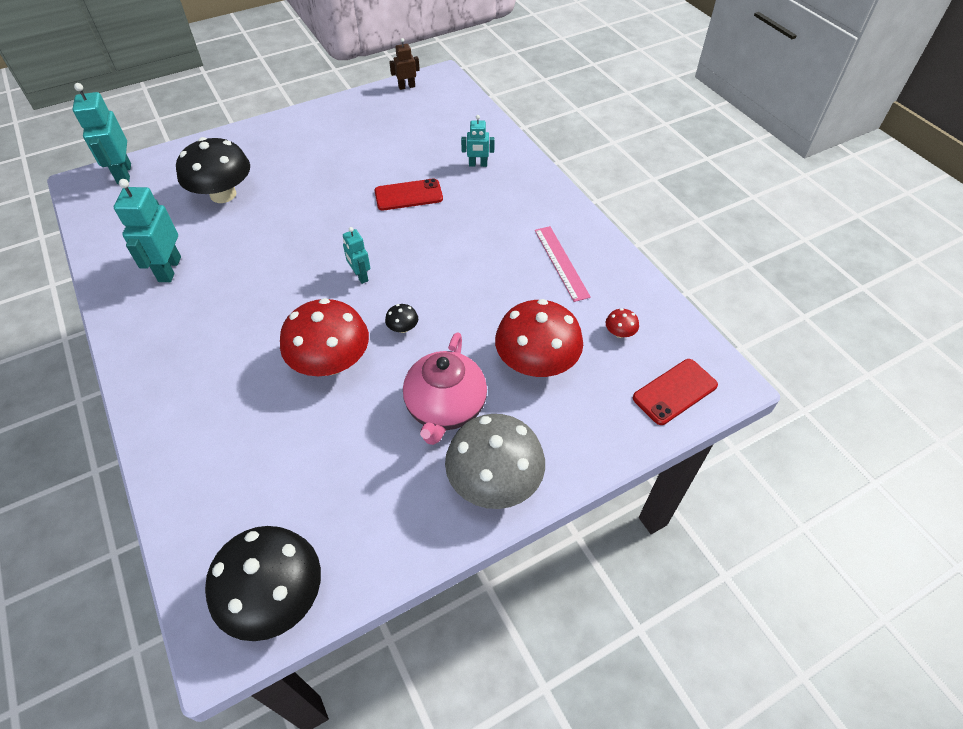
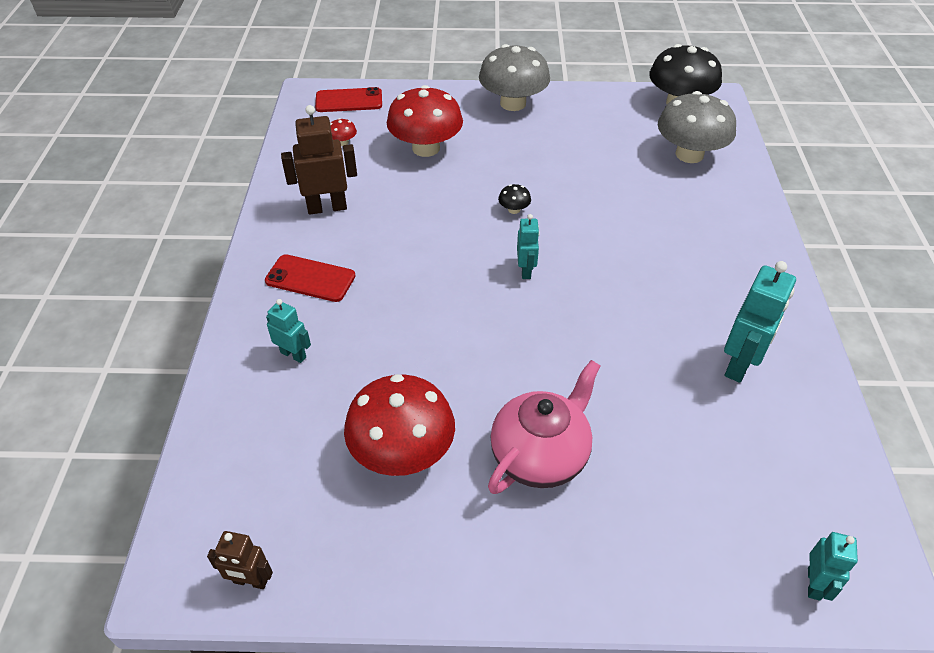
camera: 150 degrees left, 5 degrees down
(124, 174) = (814, 584): turquoise robot -> turquoise robot, size x0.58
(223, 194) = (653, 458): black mushroom -> none
(243, 490) = (689, 154): none -> grey mushroom
(331, 362) = (591, 207): red mushroom -> red mushroom (402, 452)
(408, 195) = (411, 346): red phone -> red phone (310, 278)
(445, 408) = (517, 147): pink teapot -> pink teapot (540, 455)
(561, 262) = (327, 207): pink ruler -> brown robot

